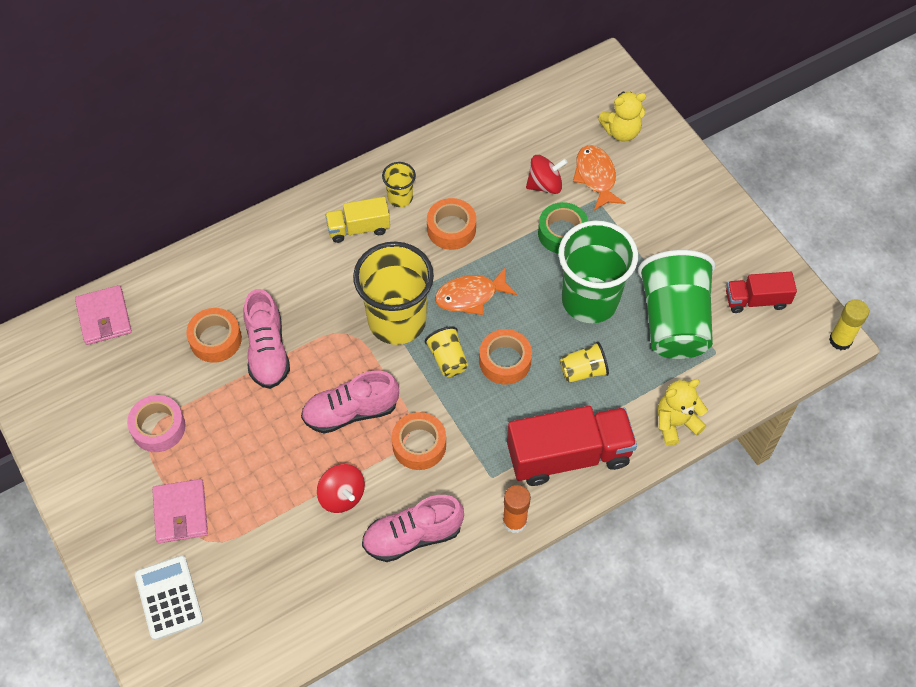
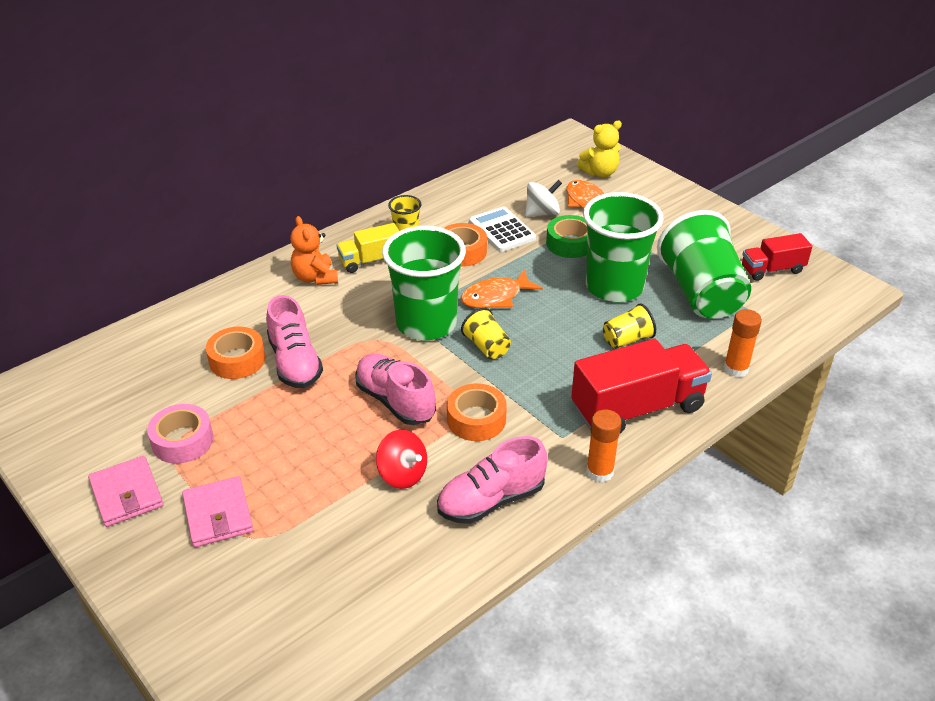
camera: 10 degrees left, 20 degrees down
(104, 317) = (112, 356): pink wallet -> pink wallet (126, 494)
(169, 597) = (214, 601): white calculator -> white calculator (502, 230)
(301, 243) = (315, 278): none -> orange teddy bear
(351, 412) = (395, 401): pink shoe -> pink shoe turned 75 degrees clockwise
(397, 321) = (426, 324): yellow cup -> green cup
(505, 361) = (545, 341): orange tape -> none
(545, 185) = (542, 213): red spinning top -> white spinning top
(675, 423) = (736, 369): yellow teddy bear -> orange glue stick
(840, 340) = (864, 289): yellow glue stick -> none

